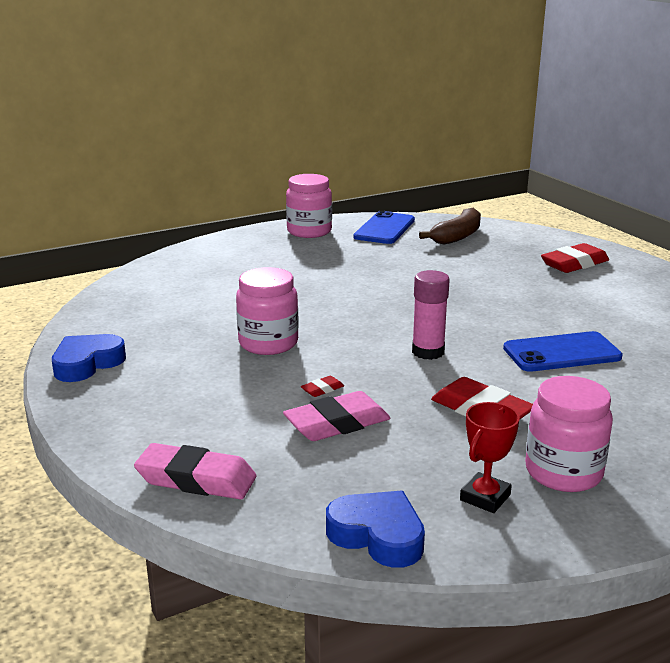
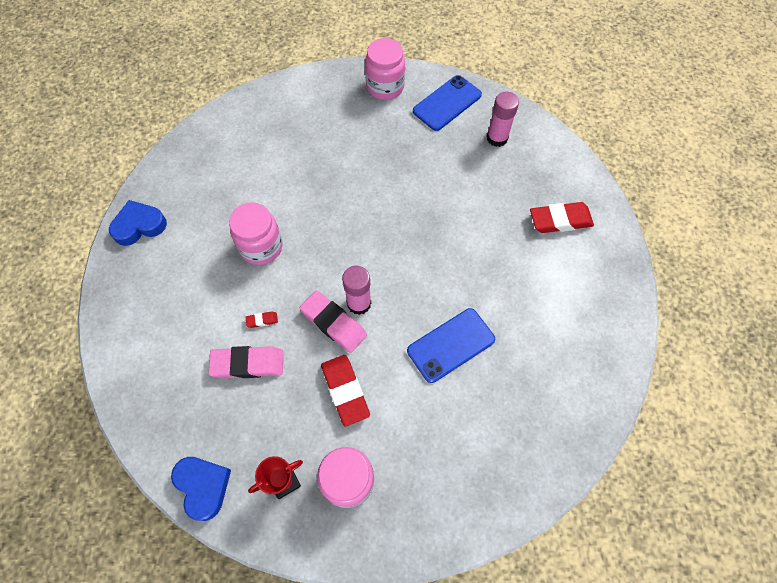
camera: 25 degrees right, 40 degrees up
(196, 479) = (138, 385): pink eraser -> pink eraser (333, 323)
(457, 236) = (497, 138): brown banana -> pink glue stick
(561, 353) = (451, 345): blue phone -> blue phone turned 45 degrees counterclockwise

